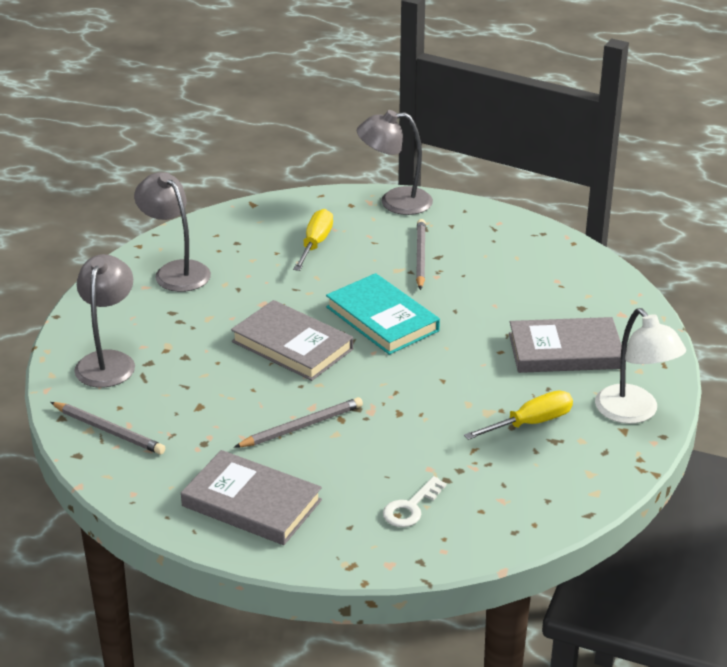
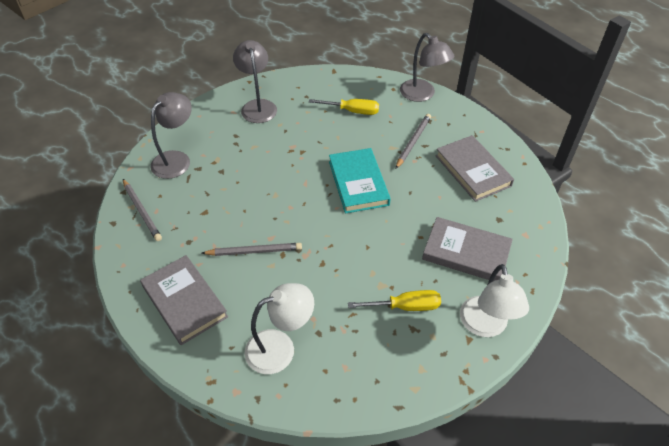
camera: 25 degrees right, 15 degrees up
(292, 345) = (289, 185): grey book -> grey book (472, 170)
(315, 243) = (353, 111): yellow screwdriver -> yellow screwdriver turned 60 degrees clockwise
(395, 202) = (422, 95): grey lamp -> grey lamp turned 150 degrees counterclockwise
(411, 507) = (280, 348): white key -> white lamp

